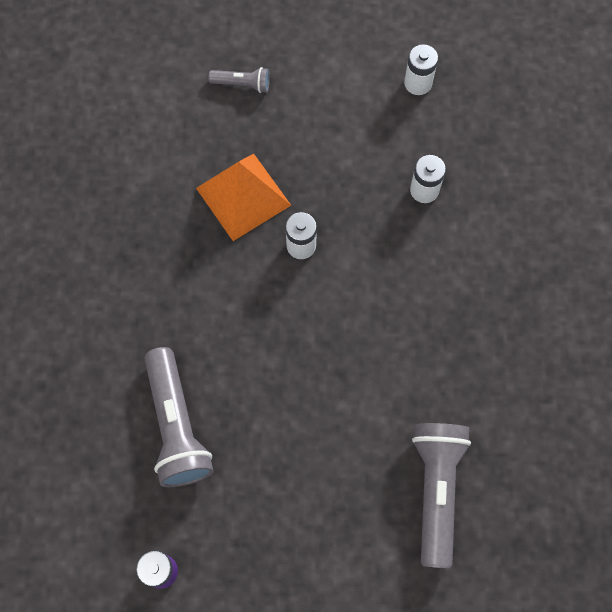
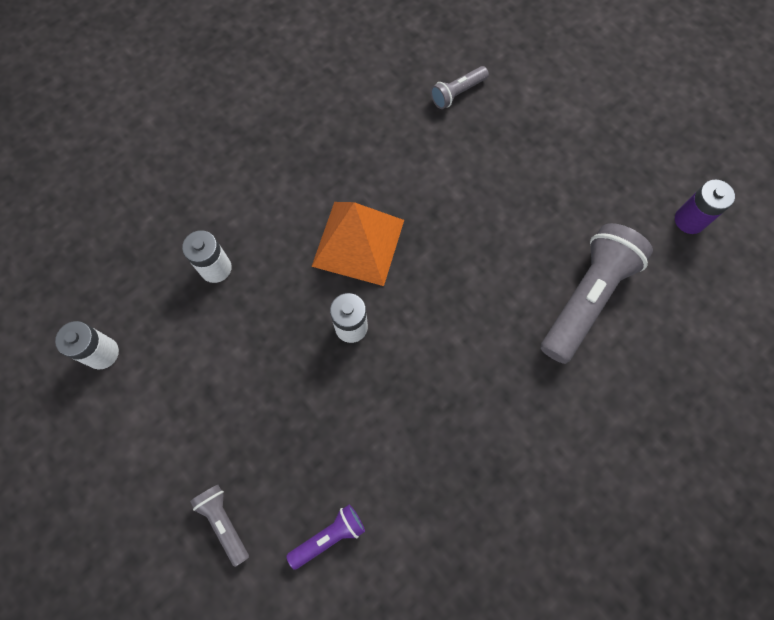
camera: 130 degrees left, 0 degrees up
(180, 134) = (329, 536): none -> purple flashlight
(243, 196) = (345, 416): orange pyramid -> orange pyramid (358, 242)
(436, 490) = (457, 93): grey flashlight -> grey flashlight, size x0.49

